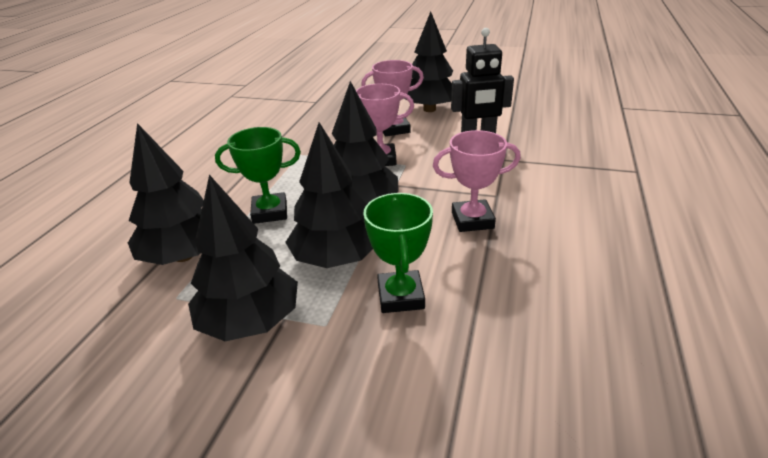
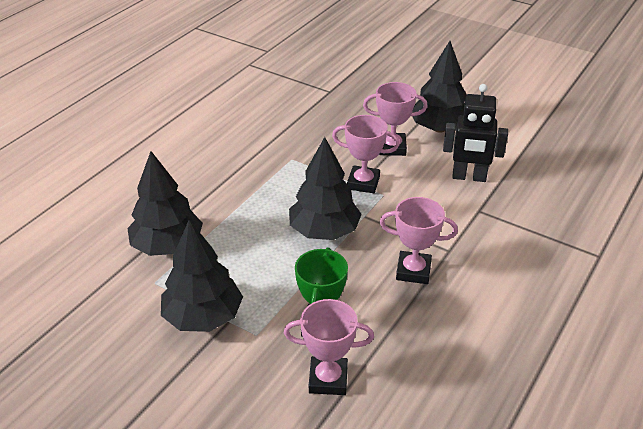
camera: 15 degrees right, 5 degrees up
(270, 212) = (246, 219): green trophy -> none
(336, 258) = (284, 279): black tree -> none
(438, 354) = (328, 379): none -> pink trophy

